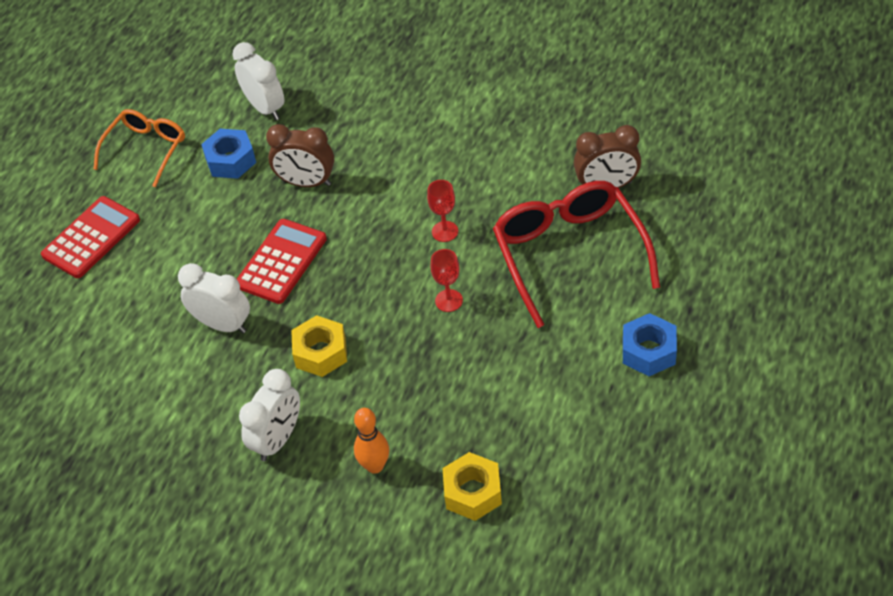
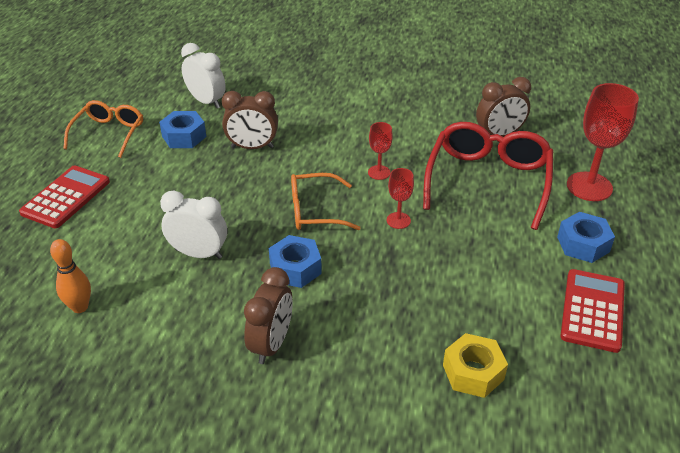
camera: 15 degrees left, 10 degrees down
(278, 439) = (271, 344): white clock -> brown clock
(281, 262) = (243, 203): red calculator -> red calculator (592, 310)
(321, 352) = (295, 268): yellow nut -> blue nut
(358, 280) = (315, 211): none -> orange glasses
(375, 466) = (372, 358): orange bowling pin -> orange bowling pin (80, 307)
(569, 254) = (488, 181): red glasses -> red glasses turned 45 degrees clockwise
(688, 272) = (589, 186): none -> red goblet

